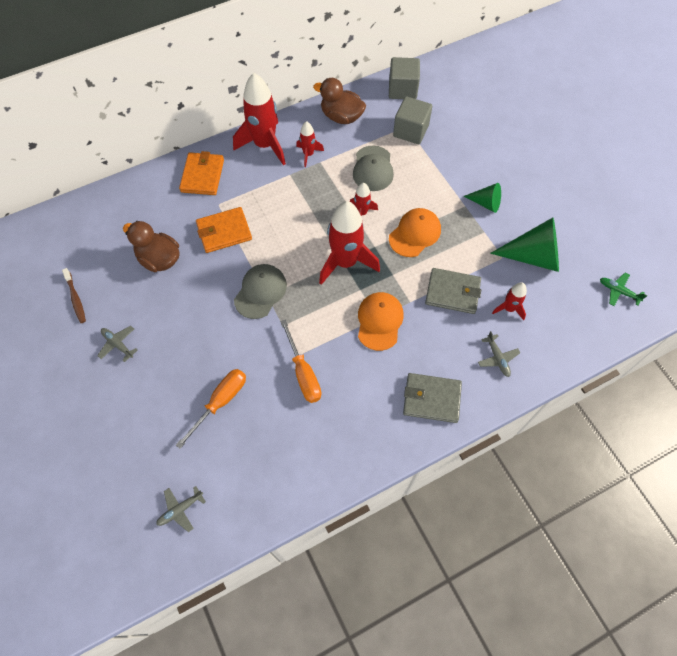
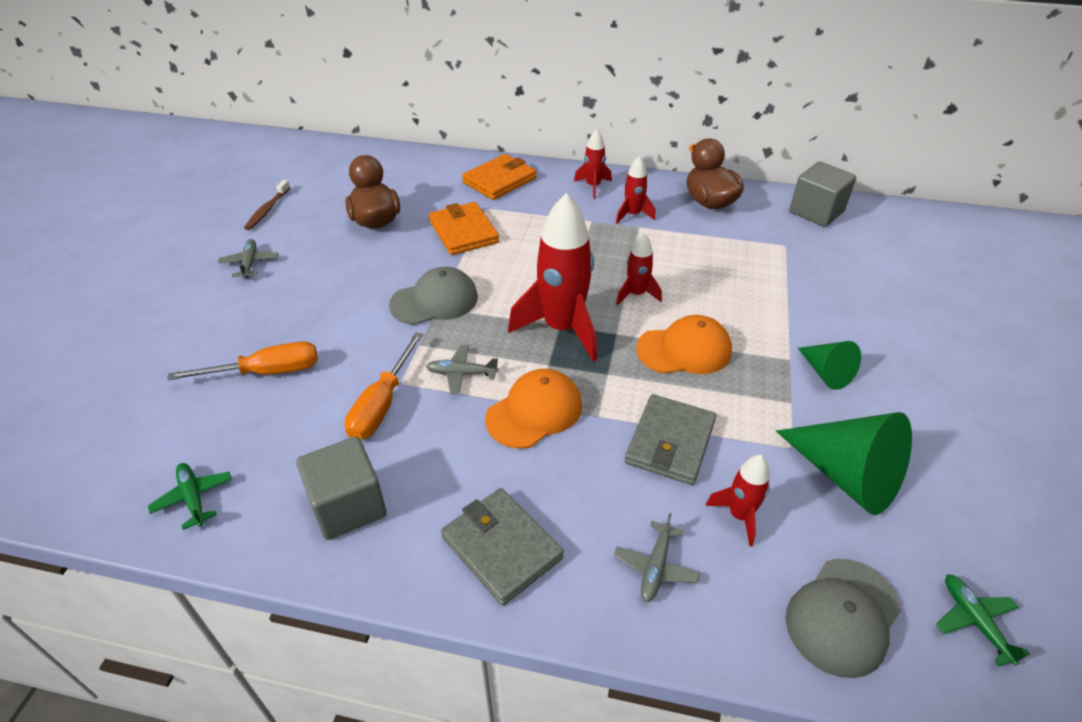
camera: 40 degrees right, 20 degrees down
(180, 510) = (94, 444): grey plane -> grey plane (461, 373)
(224, 232) = (464, 232): orange wallet -> orange wallet turned 45 degrees clockwise
(265, 145) = (593, 186): red rocket -> red rocket, size x0.50
(270, 490) = (193, 498): none -> green plane
(373, 169) = (697, 262): grey cap -> grey cap (842, 616)
(410, 131) = (787, 251): grey cube -> grey cube (348, 506)
(452, 292) = (670, 442): grey wallet -> grey wallet turned 60 degrees clockwise

